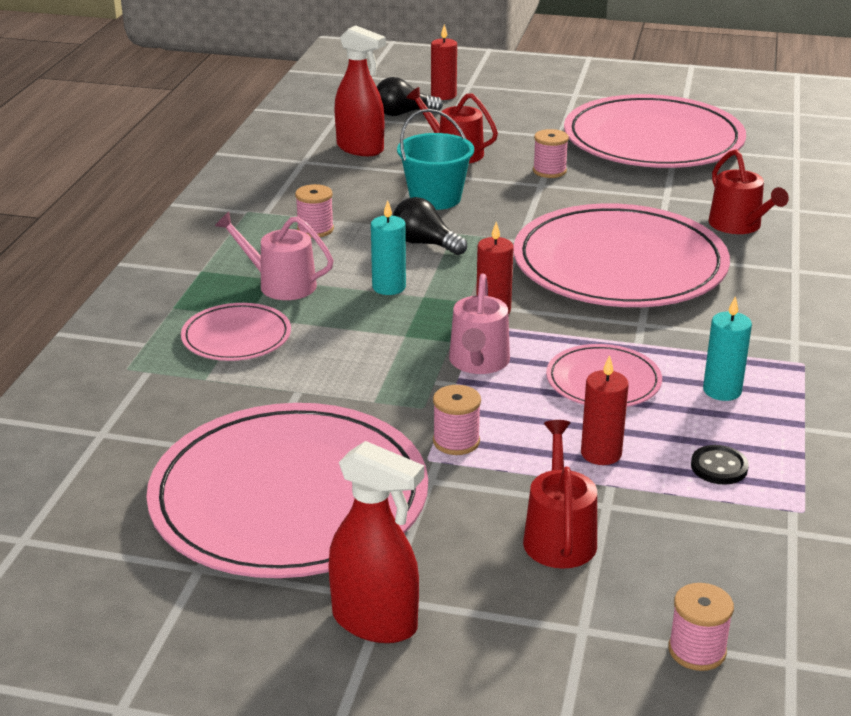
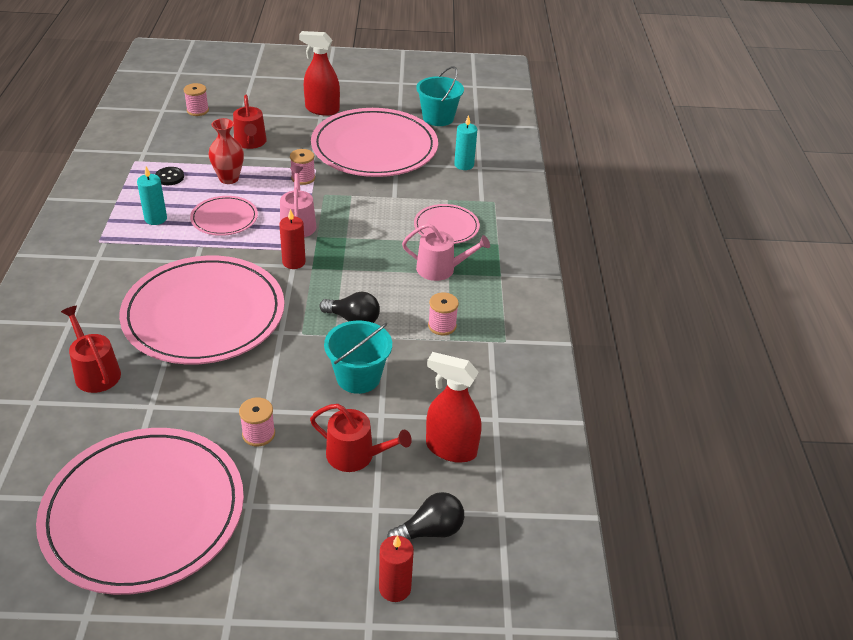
camera: 165 degrees right, 10 degrees up
(100, 567) = (438, 118): none -> turquoise bucket
(389, 287) = (367, 274): turquoise candle -> turquoise candle (464, 165)
(601, 453) = (229, 178): red candle -> red vase

